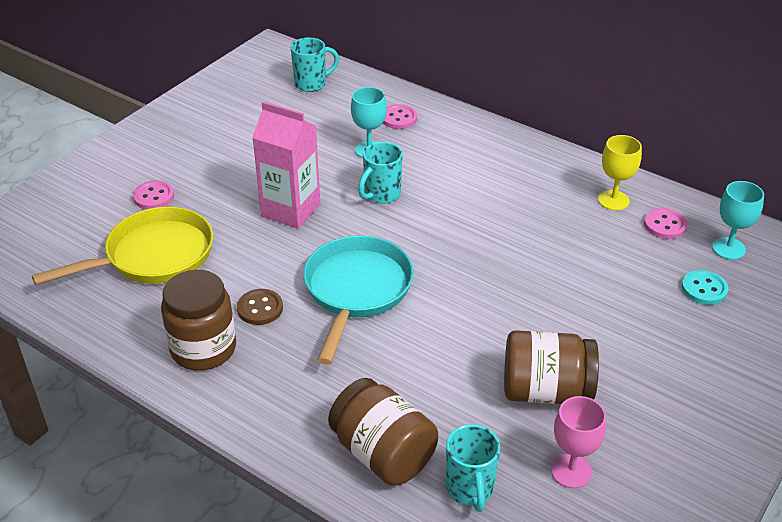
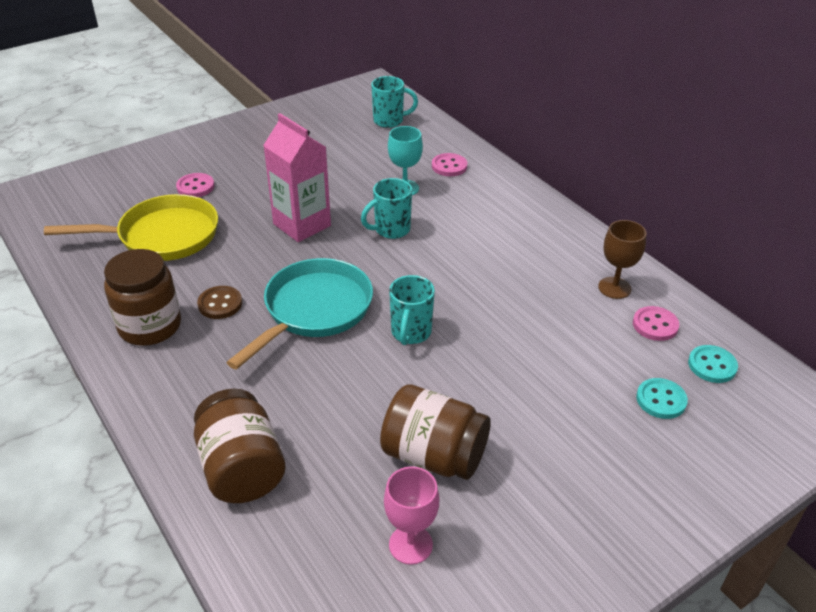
camera: 20 degrees right, 0 degrees up
(470, 489) = (300, 530): turquoise mug -> turquoise mug (410, 333)
(613, 200) = (614, 288): yellow goblet -> brown goblet
(728, 248) = (712, 365): turquoise goblet -> turquoise button

